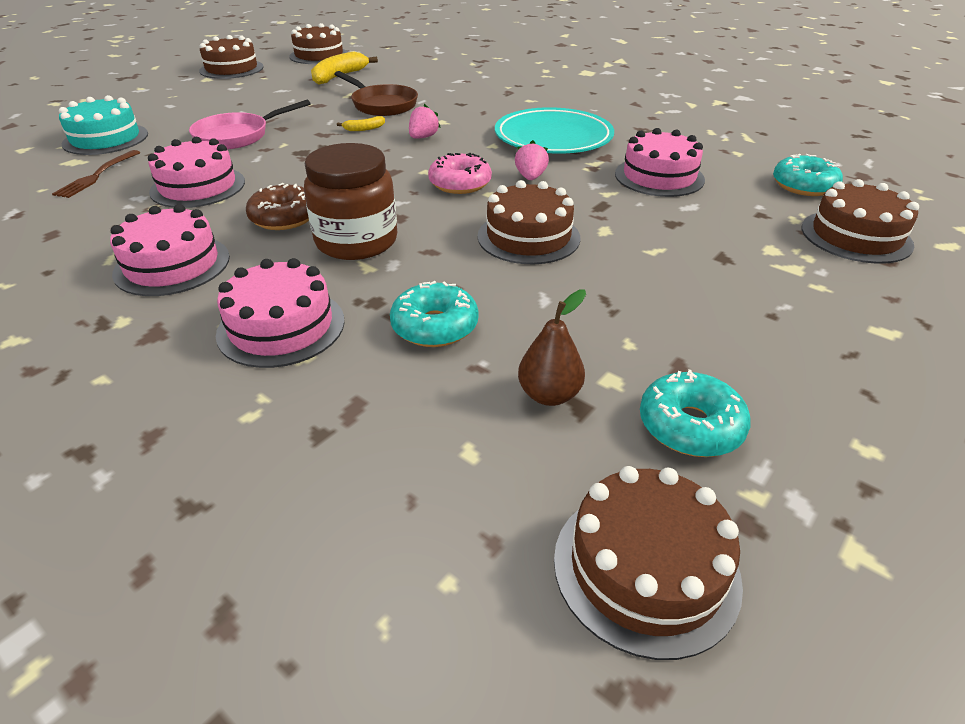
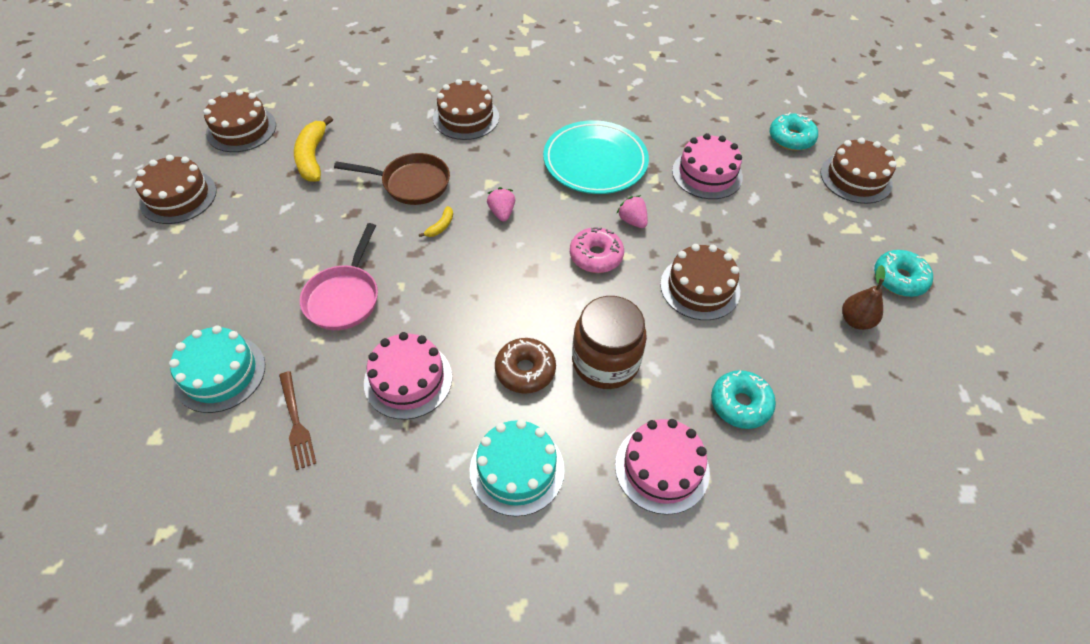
camera: 40 degrees left, 15 degrees up
(172, 265) = (517, 469): pink cake -> turquoise cake
(549, 395) = (845, 412): brown pear -> brown pear (855, 321)
(646, 568) = (976, 483): brown cake -> brown cake (466, 117)
(690, 426) = (917, 387): turquoise donut -> turquoise donut (899, 279)

